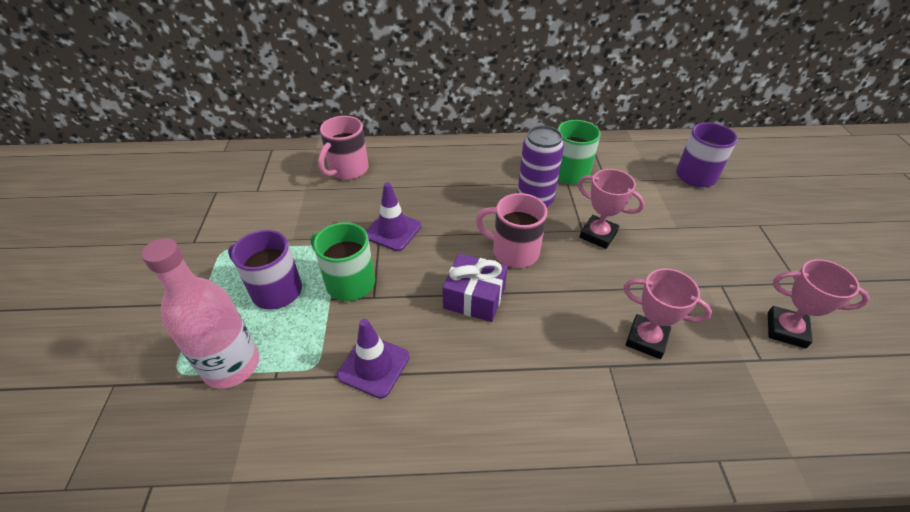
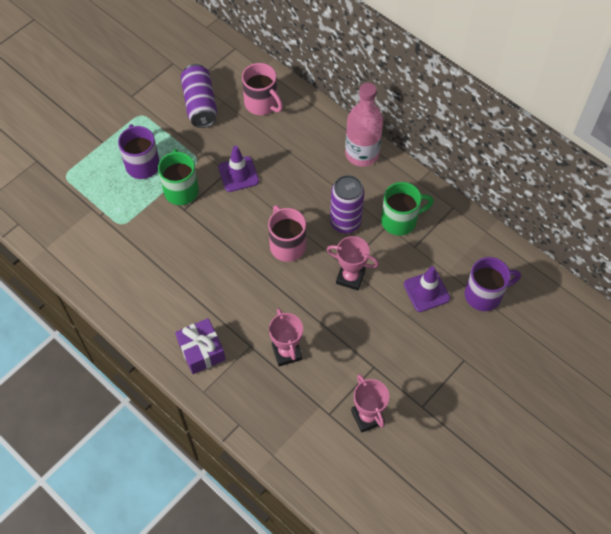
camera: 45 degrees right, 15 degrees up
(231, 365) = (88, 192): pink bottle -> pink bottle (362, 154)
(284, 204) = (200, 104): none -> purple can
(347, 170) = (262, 104): pink mug -> pink mug turned 120 degrees counterclockwise
(374, 366) = (146, 247): purple traffic cone -> purple traffic cone (426, 291)
(474, 297) = (232, 253): purple gift -> purple gift (201, 351)
(598, 235) = (350, 277): pink trophy -> pink trophy turned 60 degrees counterclockwise

